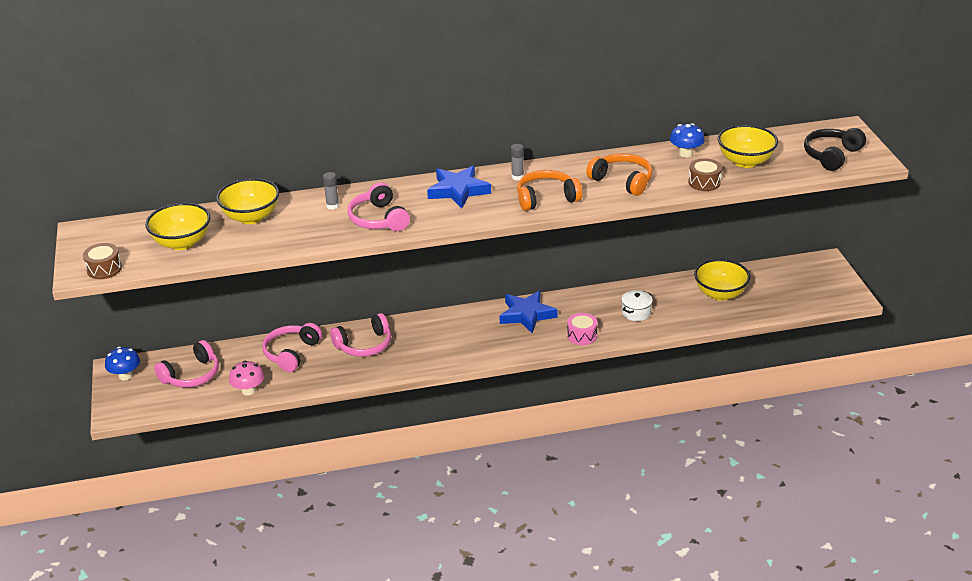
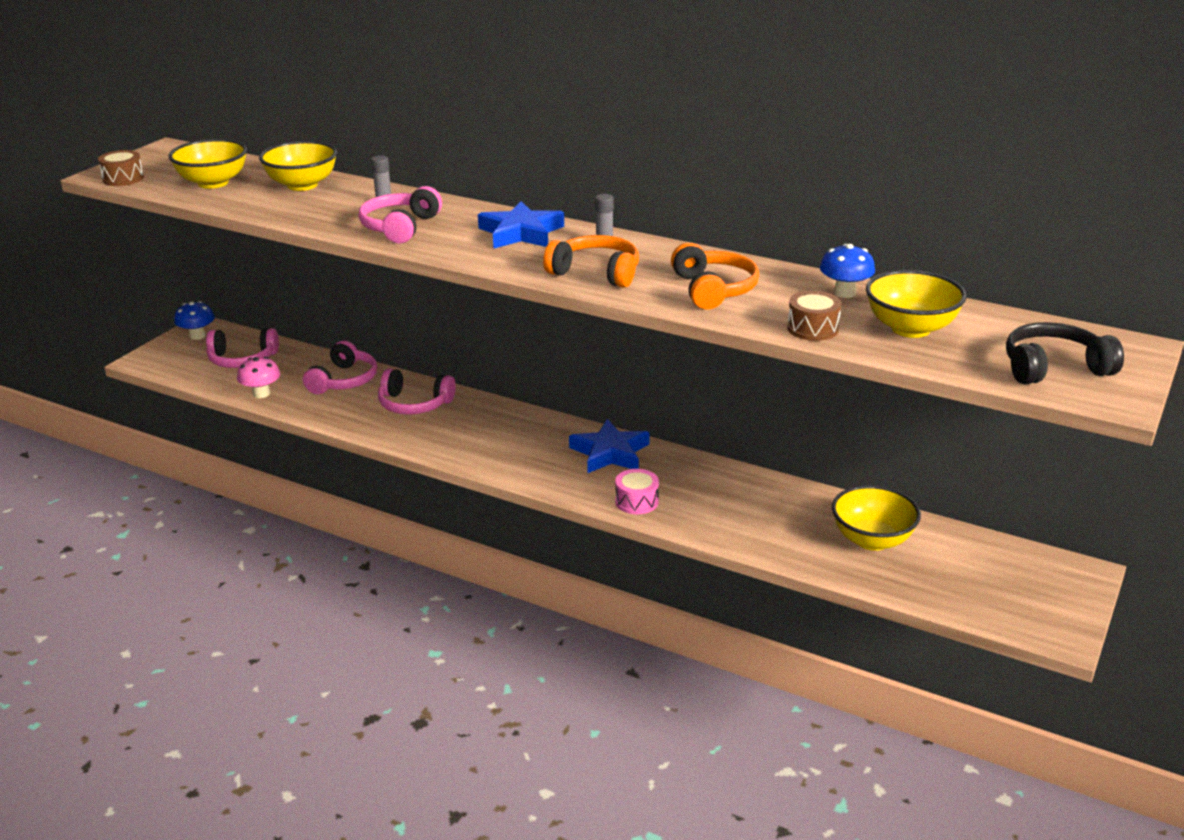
camera: 40 degrees right, 5 degrees down
(291, 353) = (344, 380): pink headphones -> pink headphones turned 135 degrees clockwise
(636, 313) = (734, 509): white pot -> none

